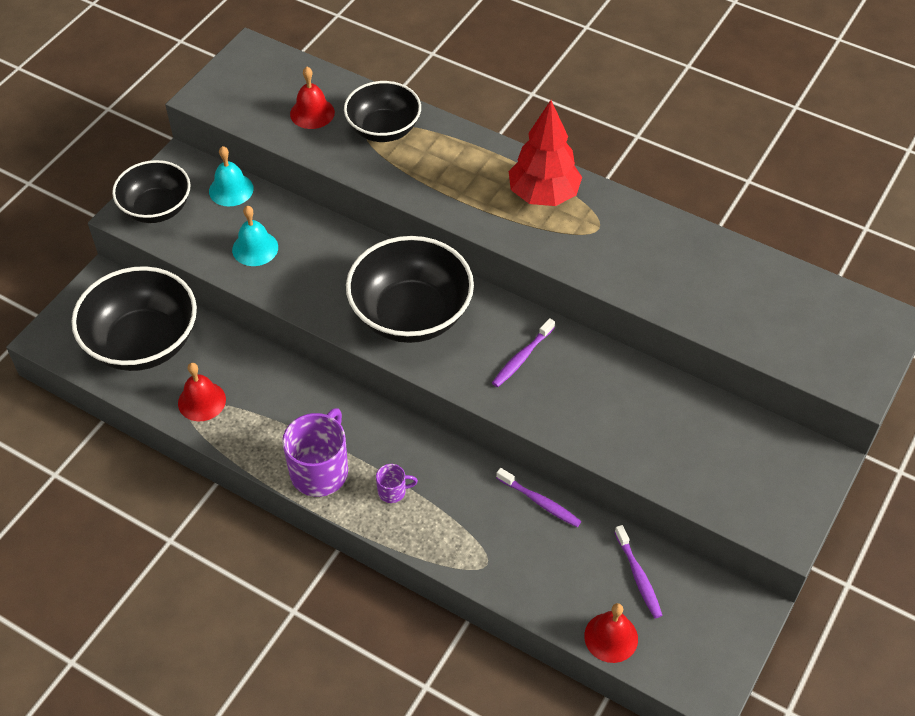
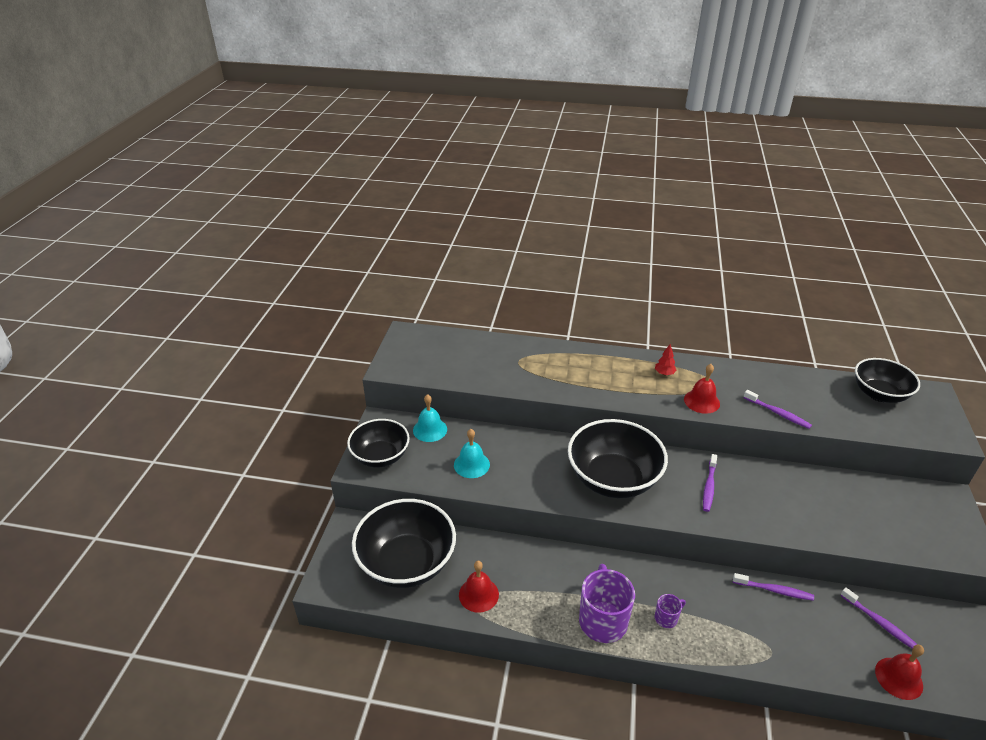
camera: 20 degrees left, 15 degrees down
(312, 113) = (474, 361): red bell -> red bell (701, 401)
(383, 129) = (530, 359): black bowl -> black bowl (879, 394)
(543, 195) = (664, 373): red tree -> red tree, size x0.41
(650, 290) = (778, 413): none -> purple toothbrush

